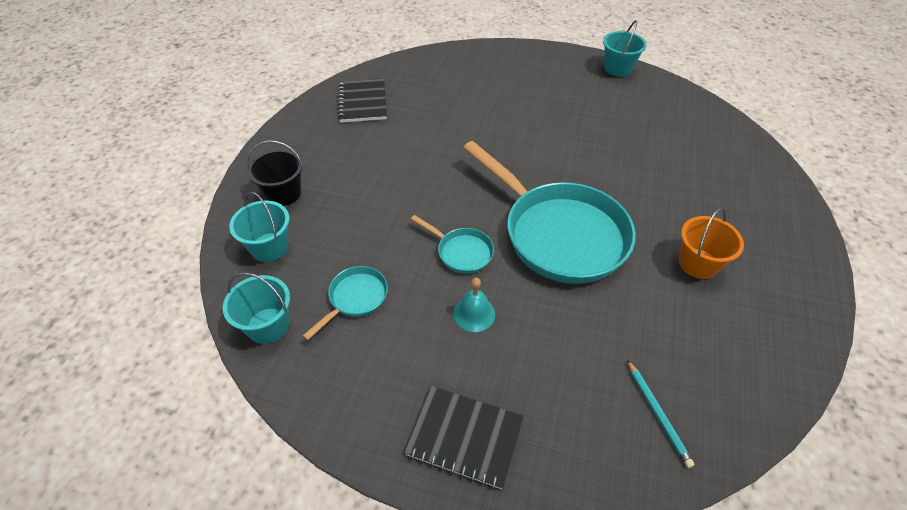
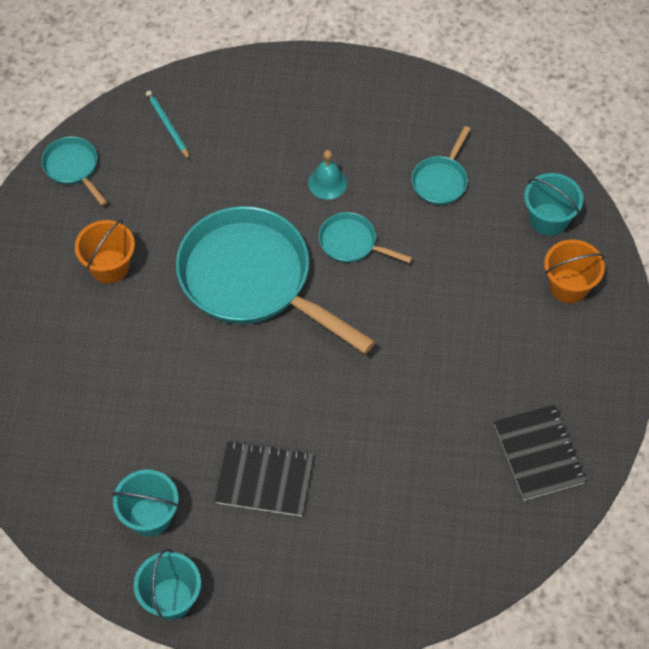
camera: 170 degrees right, 10 degrees up
(268, 325) = (509, 145): turquoise bucket -> turquoise bucket (150, 516)
(283, 193) = (568, 286): black bucket -> orange bucket
(464, 437) = (317, 89): black notebook -> black notebook (264, 480)
(764, 375) = (73, 168): none -> turquoise pan

